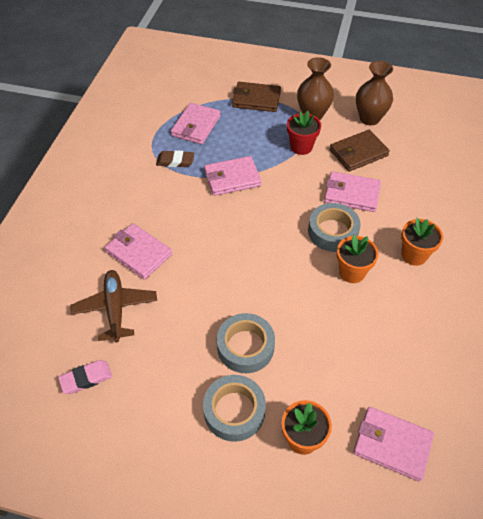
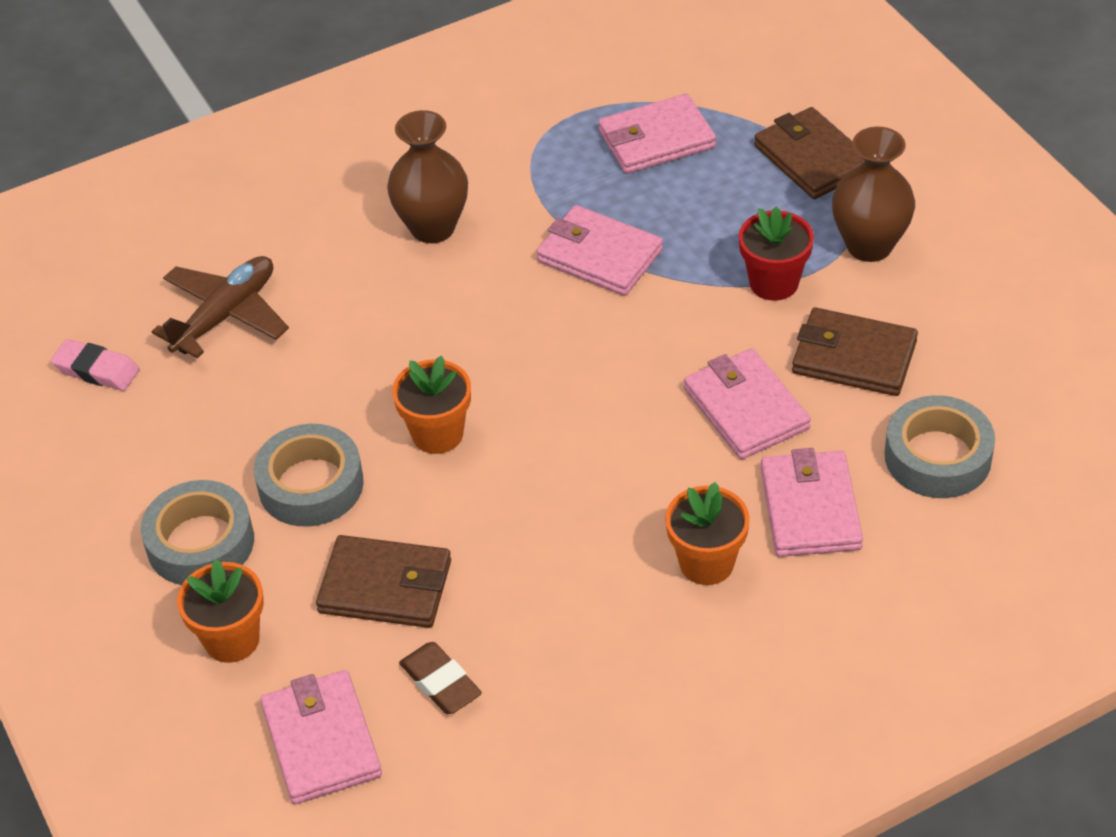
camera: 50 degrees right, 5 degrees down
(139, 253) = (339, 267): pink wallet -> pink wallet (810, 509)
(175, 161) = (553, 174): brown eraser -> brown eraser (440, 683)
(328, 360) = (385, 586): none -> brown wallet
(332, 232) = (635, 438): grey tape -> grey tape (937, 457)
(352, 272) = (579, 511): orange flower pot -> orange flower pot (437, 434)
(369, 118) = (961, 317): brown vase -> brown vase (432, 228)

